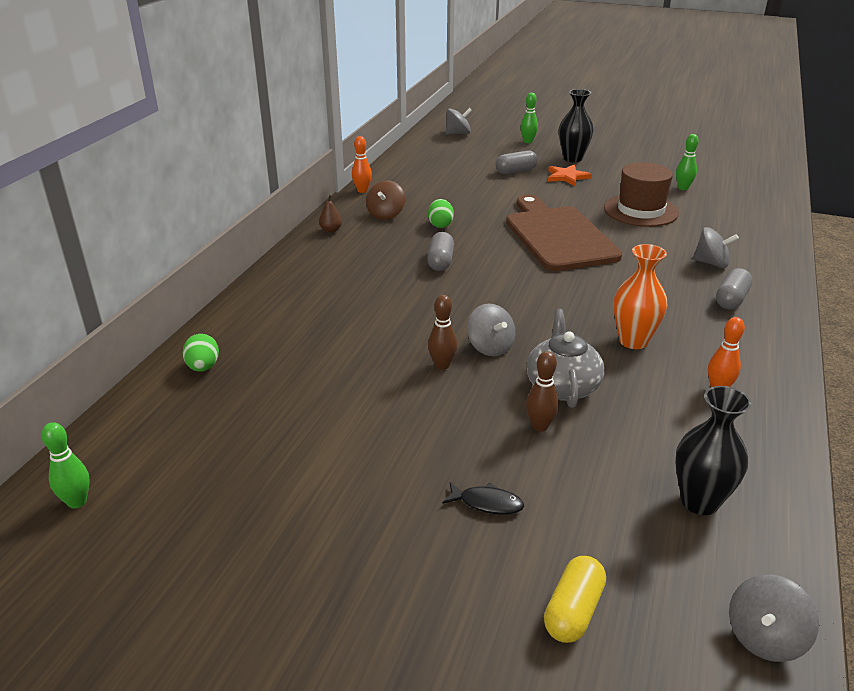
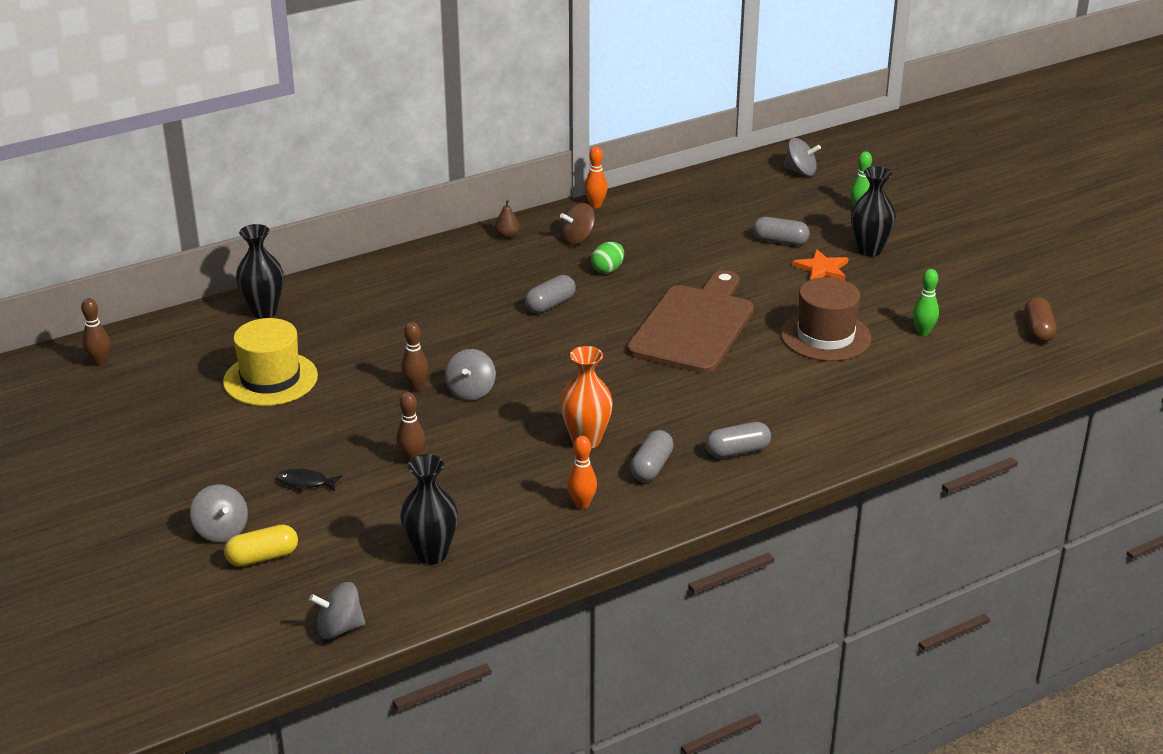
camera: 40 degrees right, 0 degrees up
(77, 502) = (99, 362): green bowling pin -> brown bowling pin
(203, 367) = (264, 311): green egg -> black vase
(300, 423) = (270, 379): none -> yellow hat
(487, 503) = (305, 483): black fish -> black fish turned 135 degrees clockwise
(562, 386) = (473, 443): grey teapot -> none
(706, 337) = (651, 467): none -> grey capsule
(711, 263) = (787, 414): grey spinning top -> grey spinning top (221, 531)
(730, 166) = (1038, 330): none -> brown capsule

